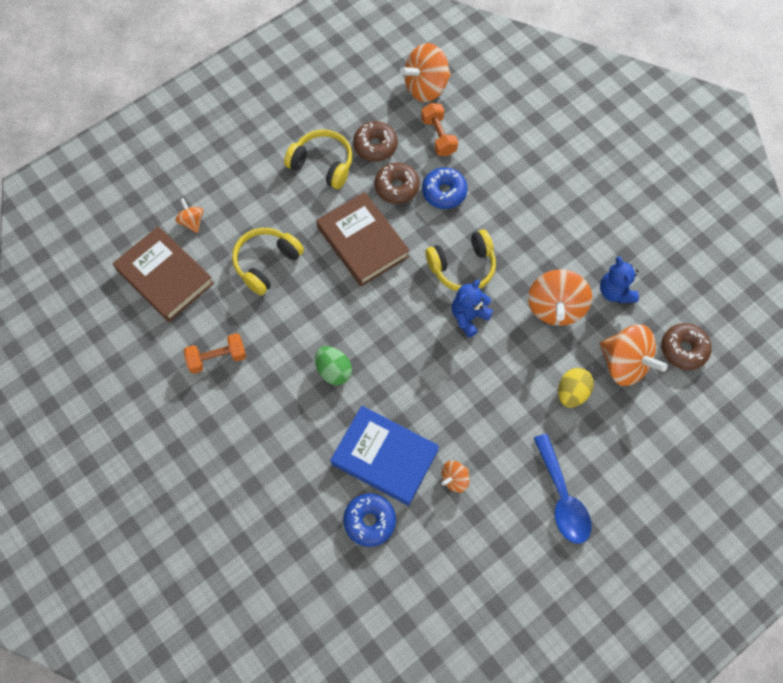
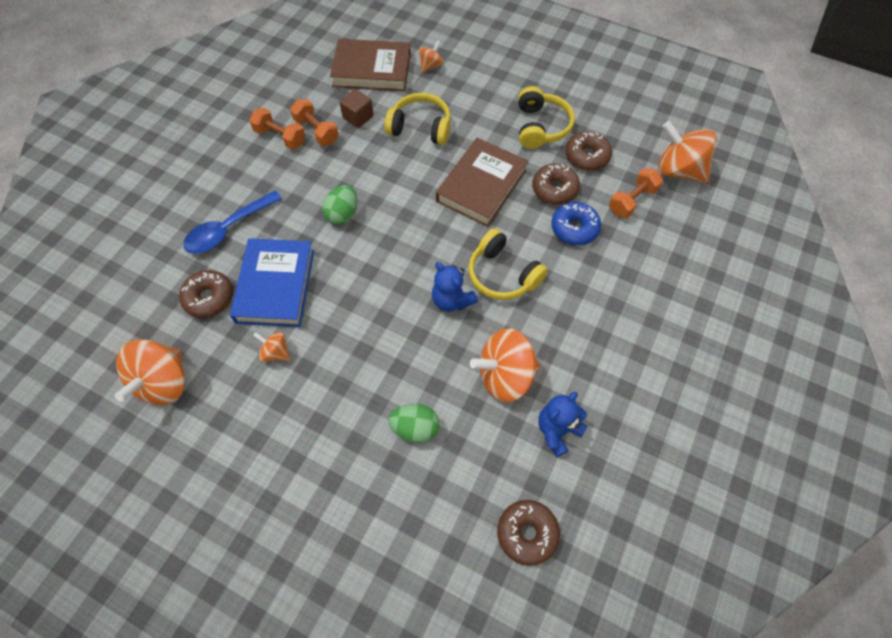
camera: 65 degrees right, 5 degrees down
(165, 277) = (372, 70): brown book -> brown book turned 75 degrees clockwise
(206, 395) = (280, 137): none -> orange dumbbell
(221, 313) = (358, 117): none -> brown cube
(369, 521) = (209, 298): blue donut -> brown donut
(468, 317) = (452, 300): blue teddy bear -> blue teddy bear turned 150 degrees counterclockwise
(562, 497) = (293, 461): blue spoon -> blue spoon (228, 229)
(572, 392) = (415, 428): yellow egg -> green egg
(624, 364) = (475, 471): orange spinning top -> orange spinning top (164, 382)

